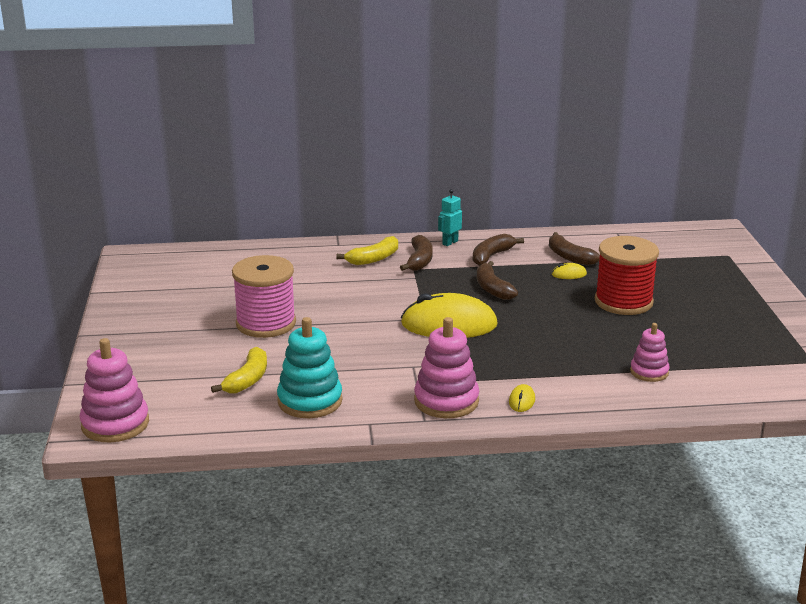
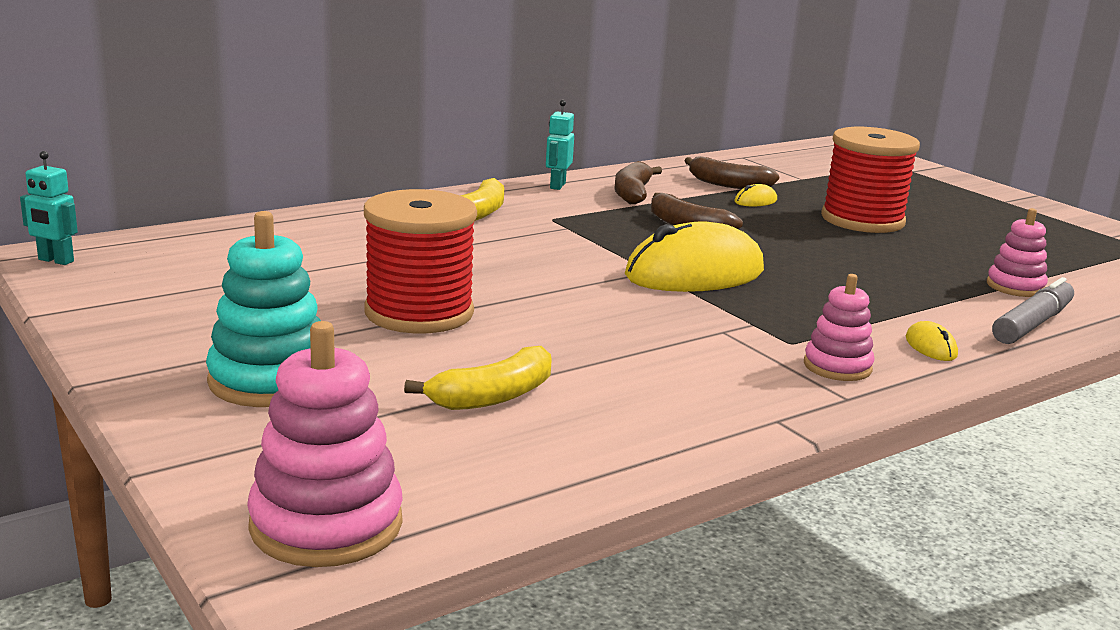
camera: 30 degrees left, 5 degrees down
(127, 259) = (55, 261): none -> turquoise robot
(248, 379) = (493, 396): yellow banana -> yellow banana turned 60 degrees clockwise
(266, 323) = (419, 312): pink spool -> red spool
(310, 401) = (640, 407): turquoise stacking toy -> turquoise stacking toy (270, 380)
(419, 260) = (545, 208): brown banana -> none
(446, 401) = (837, 366): pink stacking toy -> pink stacking toy, size x0.61
(614, 400) = (1032, 324): none -> grey marker

